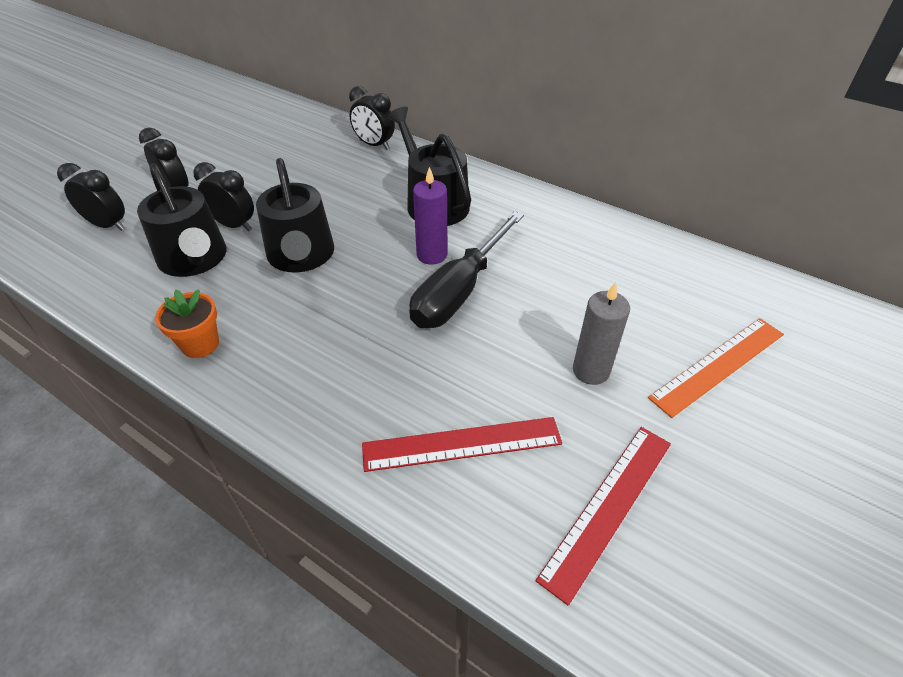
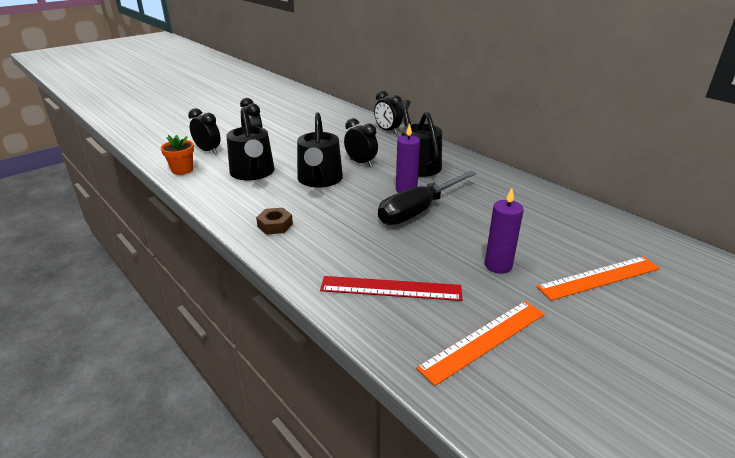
camera: 15 degrees right, 15 degrees down
(200, 344) = (241, 213): orange flower pot -> orange flower pot (182, 170)
(234, 225) = (283, 159): black clock -> black clock (361, 163)
(260, 358) = (275, 225): none -> brown nut
(591, 371) = (498, 265): grey candle -> purple candle
(608, 507) = (483, 340): red ruler -> orange ruler

